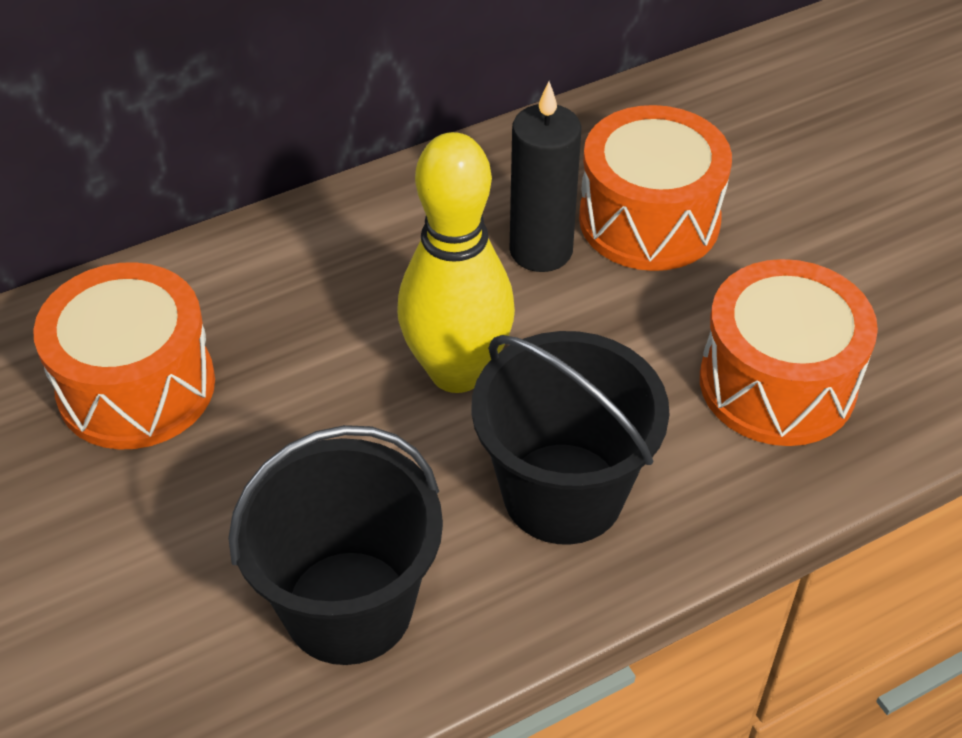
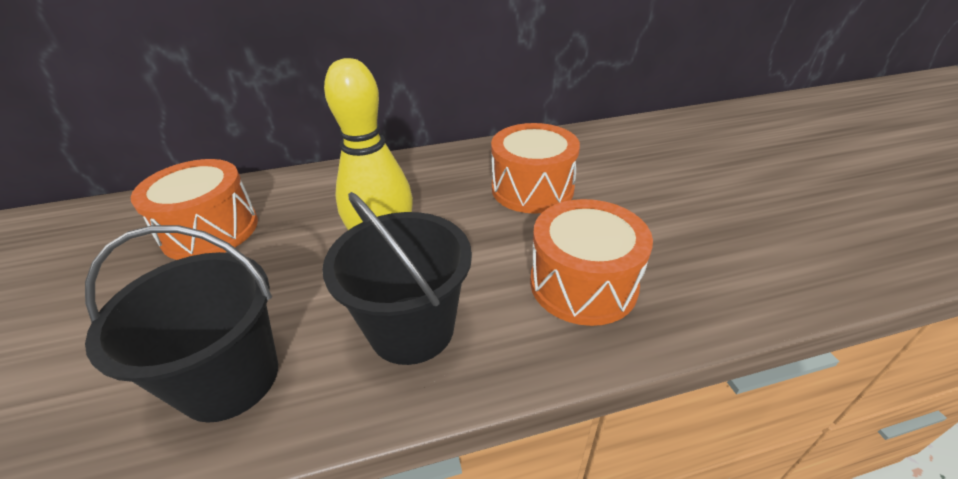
camera: 15 degrees right, 10 degrees down
(541, 250) = (464, 195): black candle -> none

